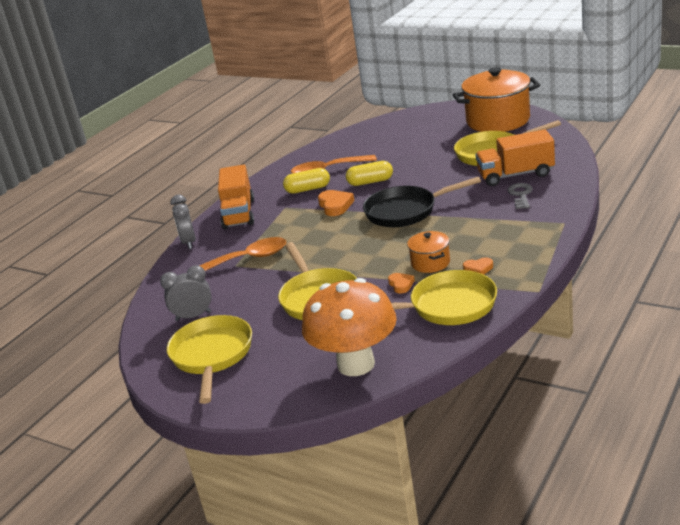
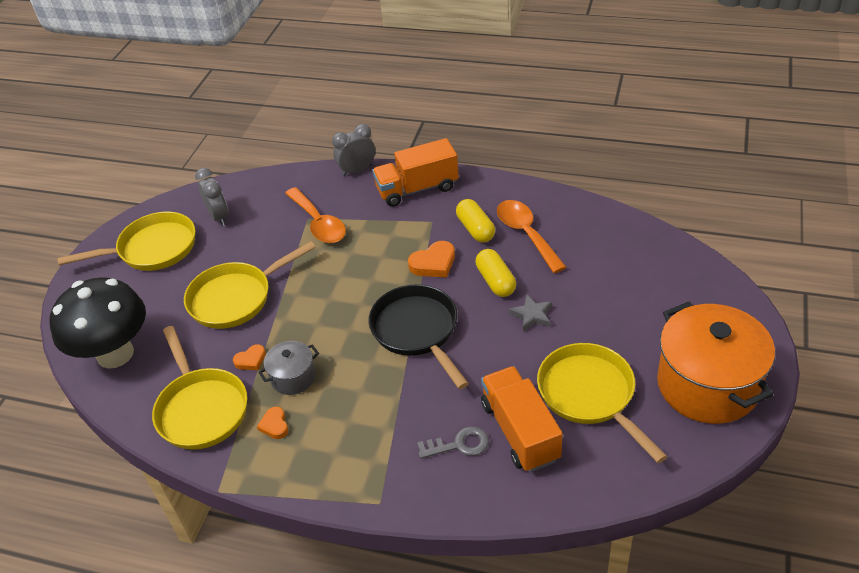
camera: 75 degrees right, 15 degrees up
(356, 364) = (115, 354): orange mushroom -> black mushroom
(412, 170) = (532, 315): none -> grey star
(430, 263) = (293, 377): orange pot -> grey pot

